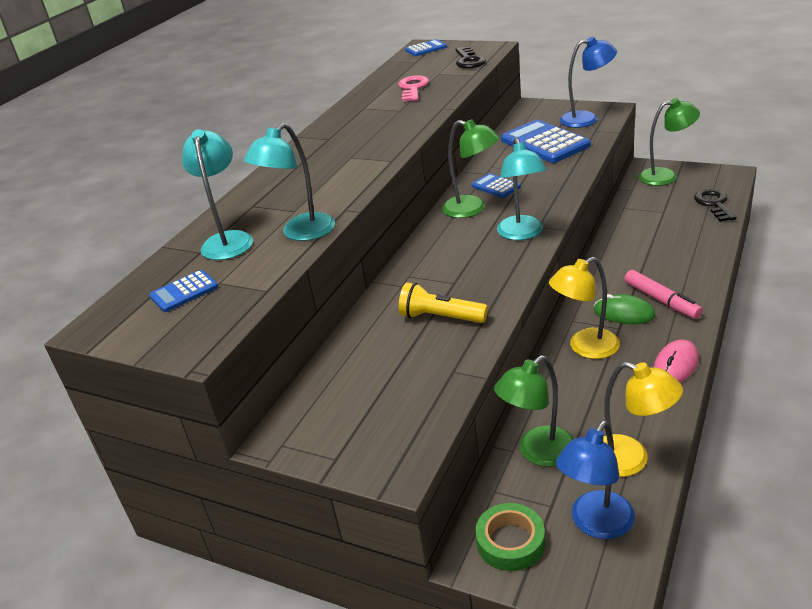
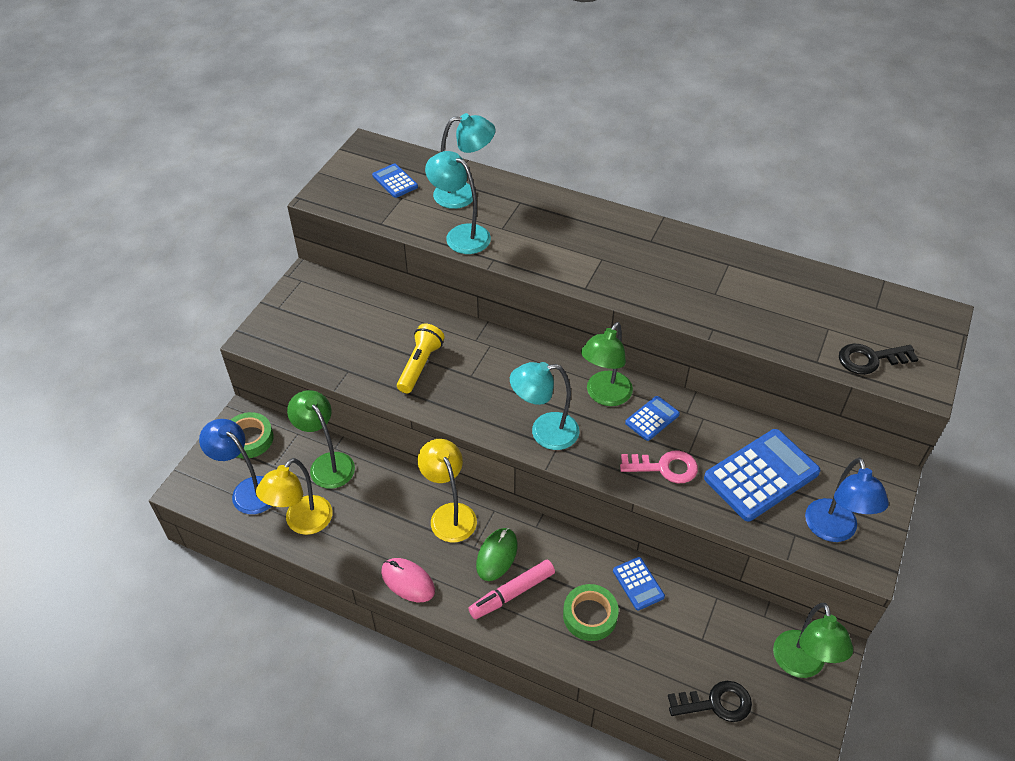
camera: 85 degrees right, 15 degrees up
(413, 88) = (780, 304): pink key -> pink key (664, 467)
(426, 49) = (925, 318): blue calculator -> blue calculator (638, 584)
(665, 260) = (590, 615): none -> green tape

